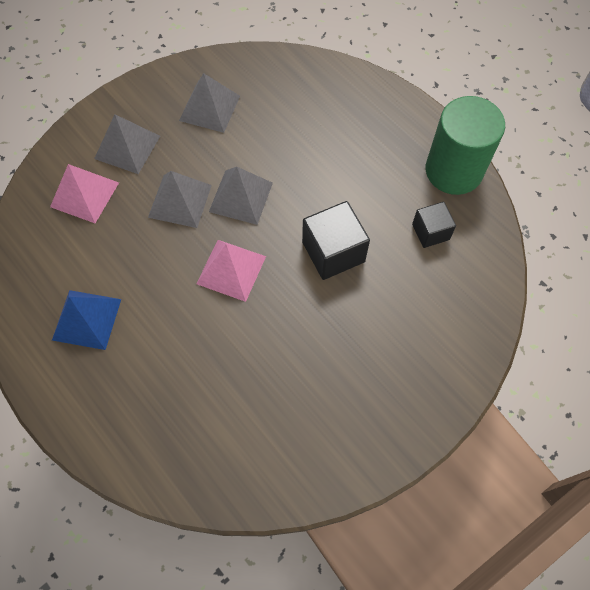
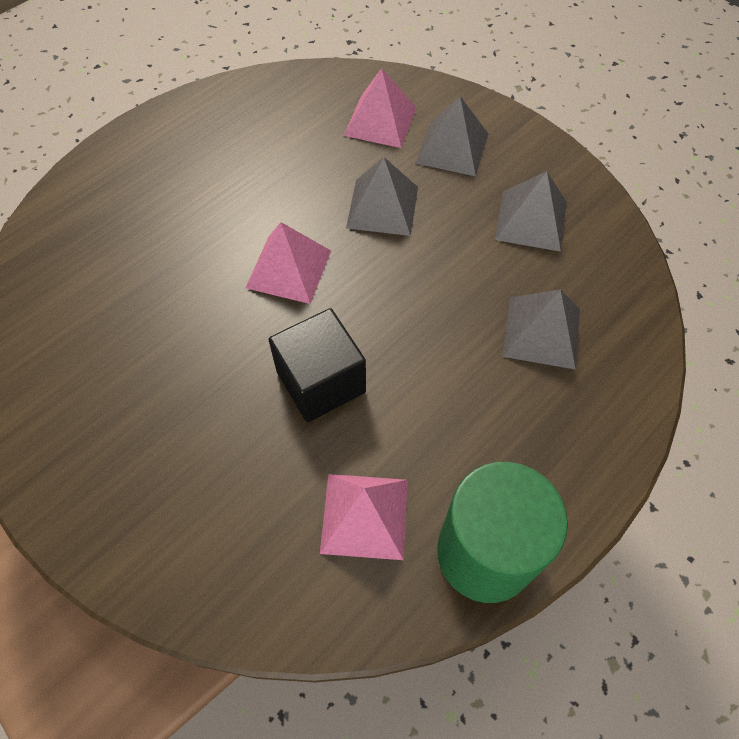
camera: 85 degrees right, 5 degrees down
(86, 319) = (223, 147): blue pyramid -> none
(240, 197) = (396, 268): grey pyramid -> grey pyramid (541, 332)
(430, 232) = (364, 515): black cube -> pink pyramid

